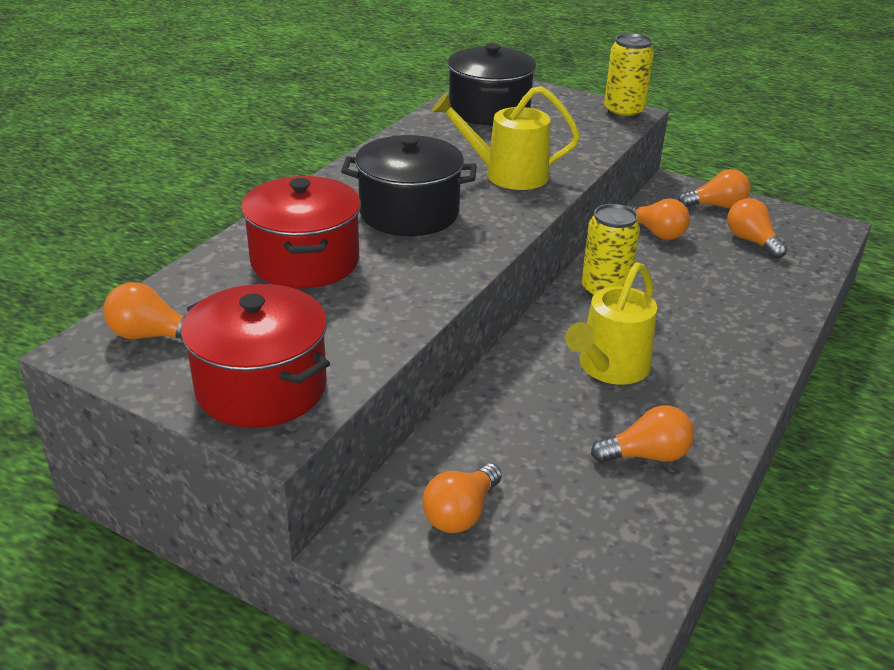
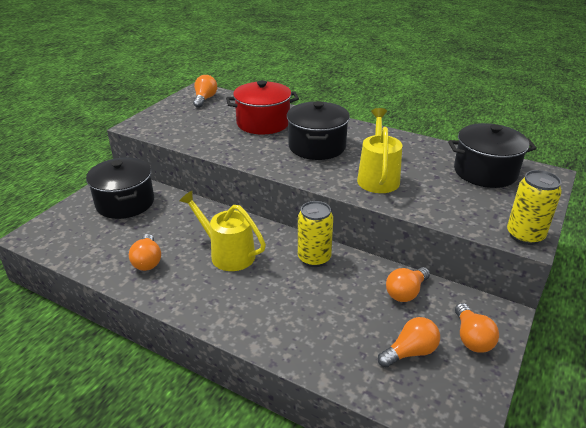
camera: 90 degrees right, 0 degrees up
(261, 387) = (164, 121): red pot -> none
(461, 513) = (125, 203): orange light bulb -> black pot

